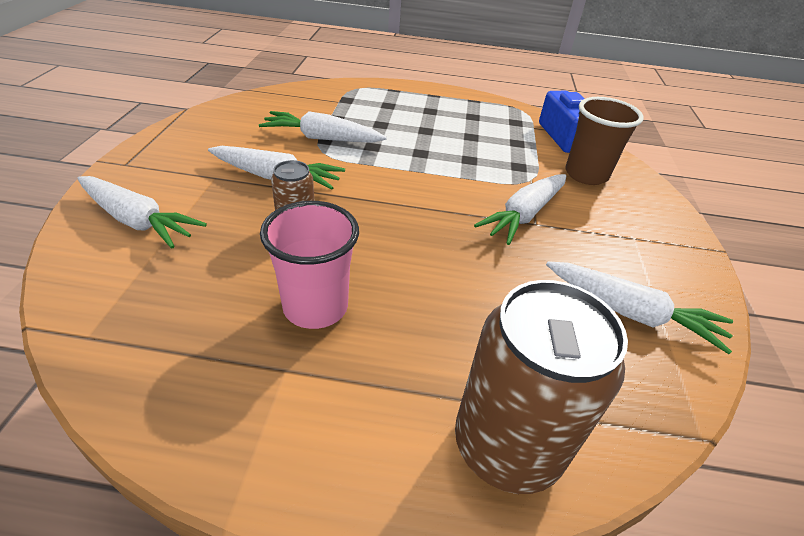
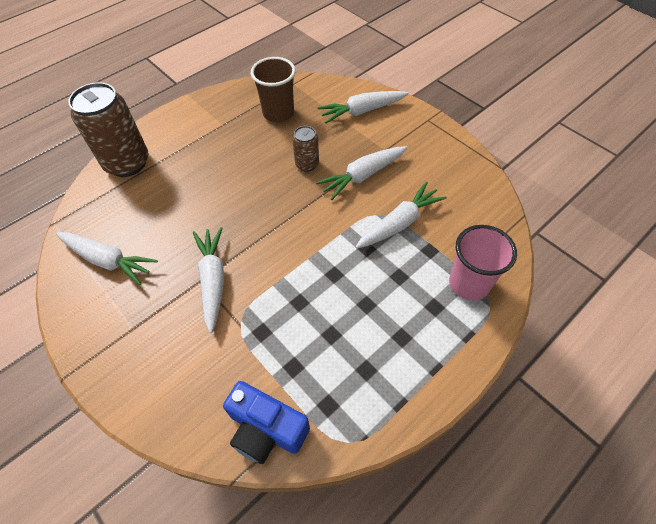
camera: 135 degrees right, 15 degrees up
(315, 307) = (243, 145): pink cup -> pink cup (469, 284)
(586, 174) = (207, 377): brown cup -> brown cup (278, 113)
(630, 313) = (108, 260): white carrot -> white carrot turned 135 degrees counterclockwise

